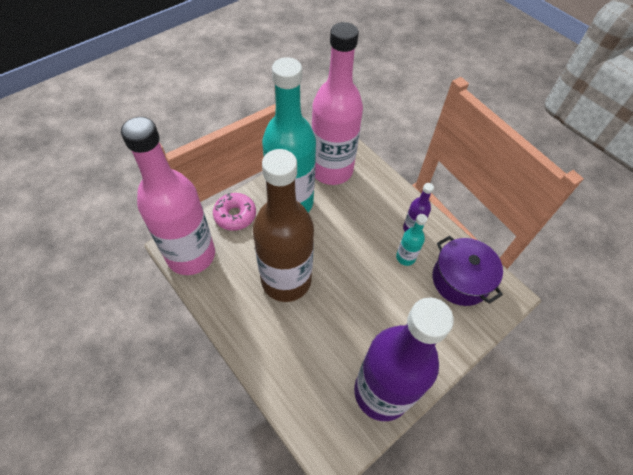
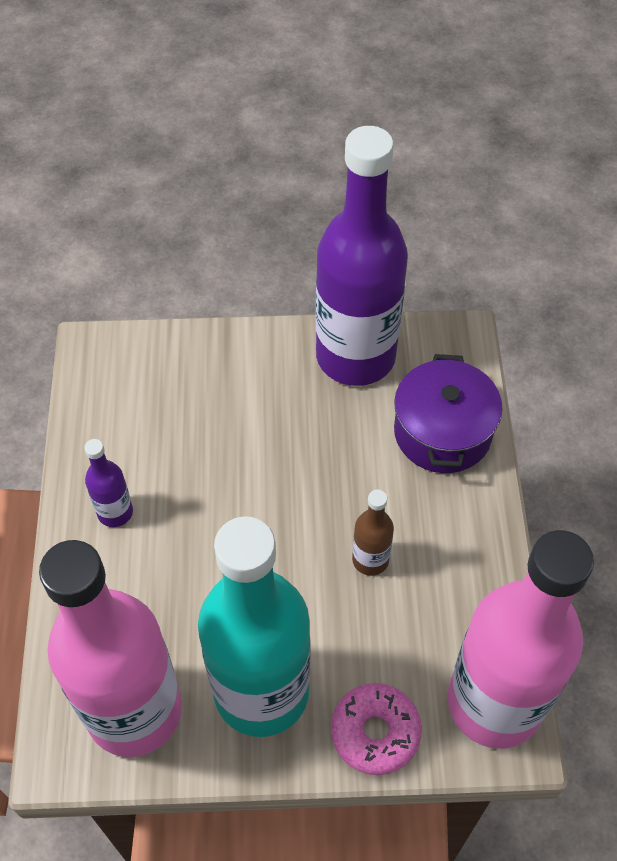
camera: 140 degrees left, 0 degrees up
(286, 280) = (370, 560): brown bottle -> brown bottle, size x0.41
(405, 257) = (170, 478): turquoise bottle -> none
(460, 280) = (131, 403): purple pot -> purple pot (442, 432)

